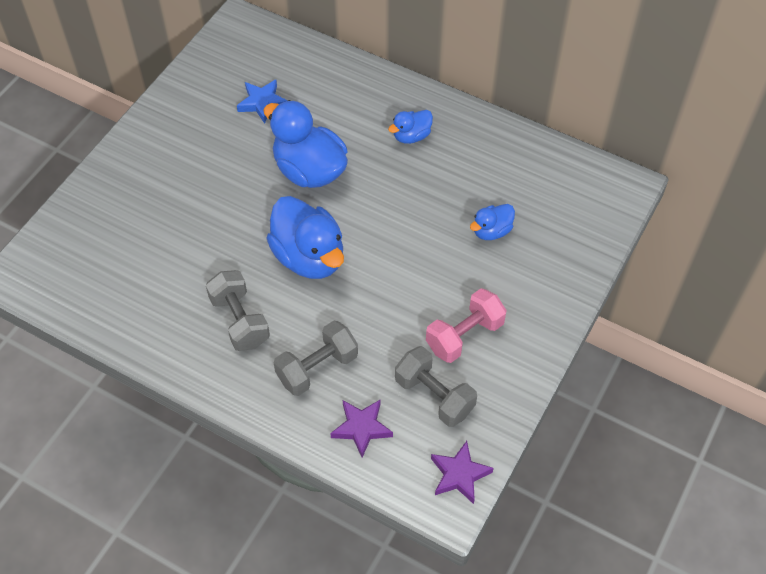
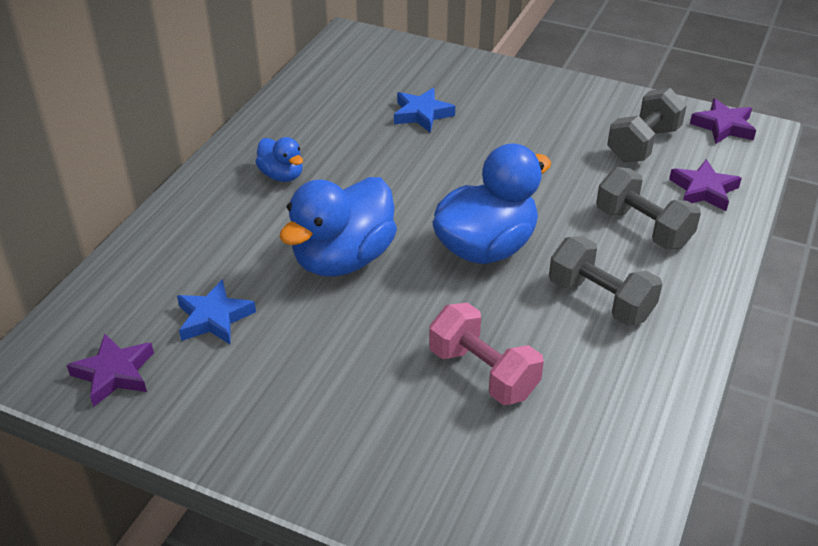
camera: 95 degrees left, 15 degrees down
(224, 60) = (114, 373): none -> purple star
(240, 321) = (600, 300): grey dumbbell -> grey dumbbell turned 75 degrees clockwise
(464, 336) = (563, 128): pink dumbbell -> pink dumbbell (483, 373)
(491, 231) = (422, 114): blue duck -> blue star

